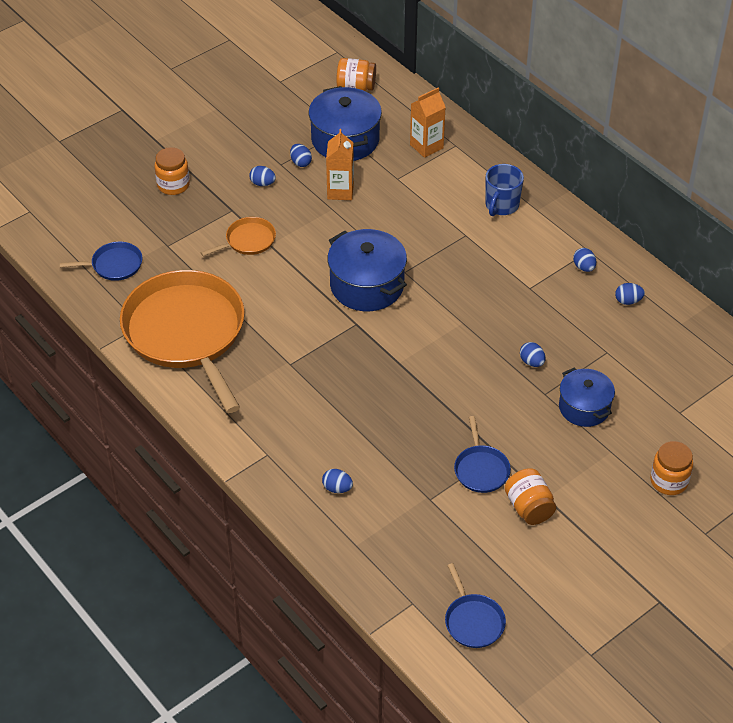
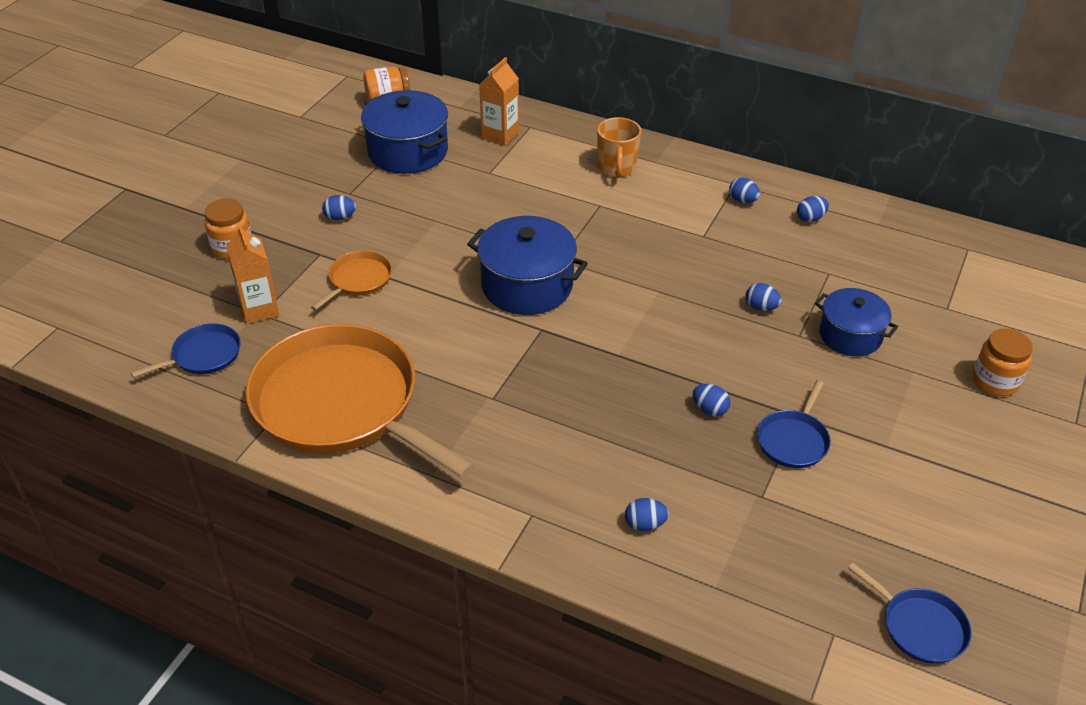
camera: 25 degrees left, 5 degrees down
(300, 162) = (371, 185): blue egg -> blue egg (709, 409)
(340, 191) = (434, 201): orange carton -> orange carton (259, 309)
(481, 469) = (793, 440): blue pan -> blue pan turned 60 degrees clockwise
(501, 205) = (616, 168): blue mug -> orange mug
(529, 507) = (877, 464): orange jar -> none

